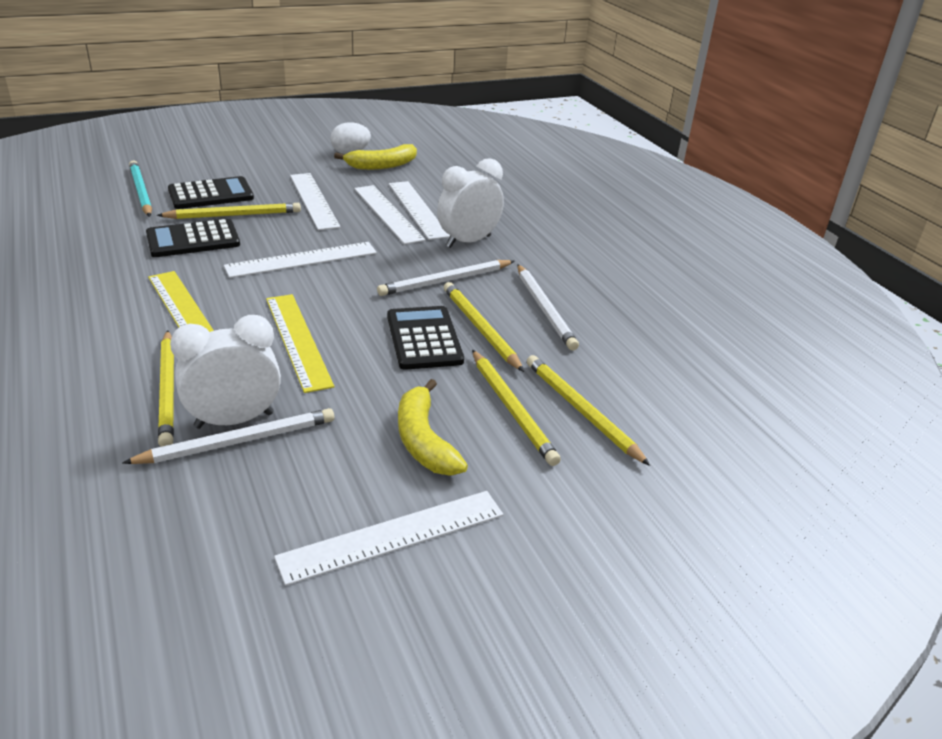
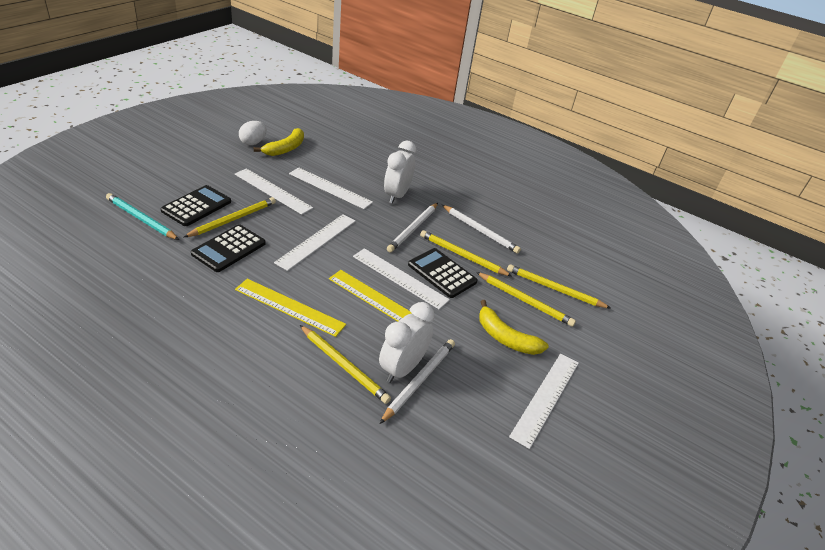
camera: 35 degrees left, 5 degrees up
(417, 209) = (344, 179): white ruler -> white ruler (399, 278)

